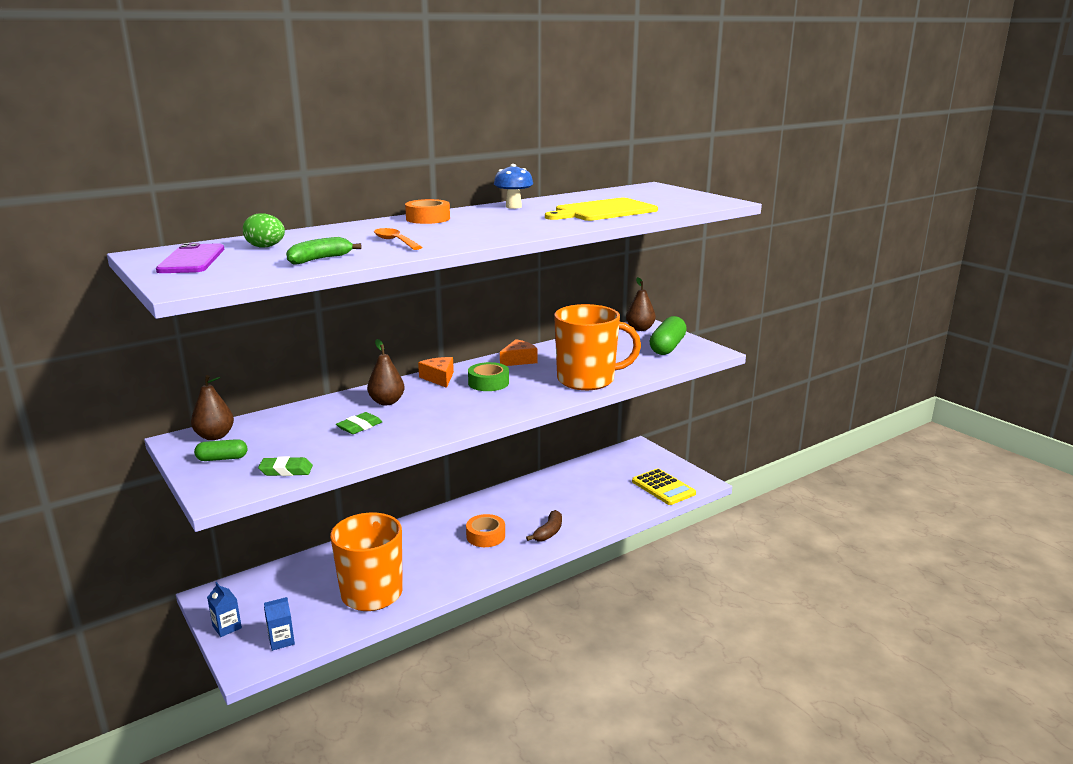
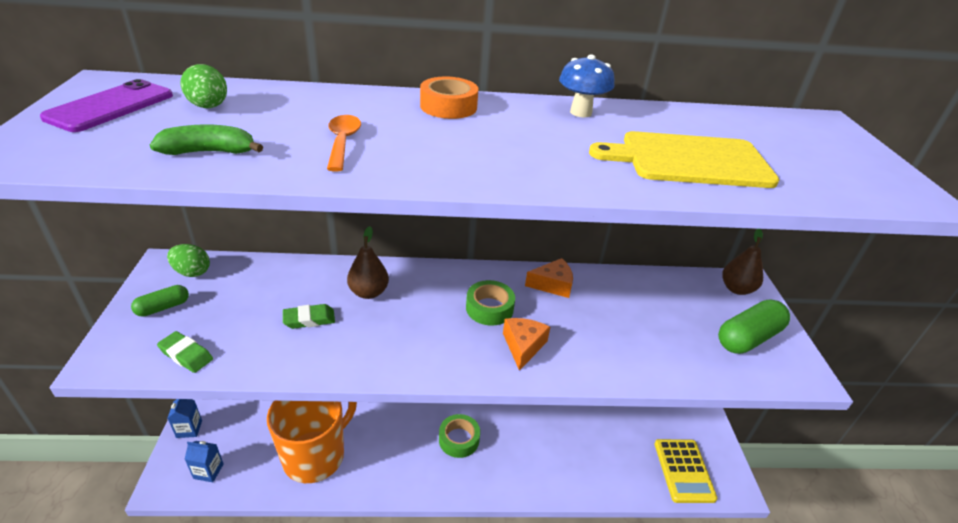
camera: 30 degrees right, 15 degrees up
(215, 436) = (192, 272): brown pear -> green egg
(222, 458) = (163, 307): green capsule -> green capsule turned 60 degrees counterclockwise
(439, 378) = (449, 277): orange cheese -> orange cheese (523, 346)
(485, 536) = (459, 439): orange tape -> green tape
(548, 532) = (519, 469): brown banana -> none
(587, 380) = (600, 355): orange mug -> none

